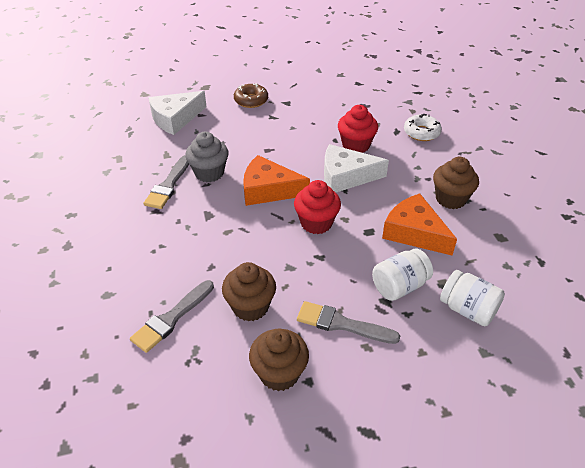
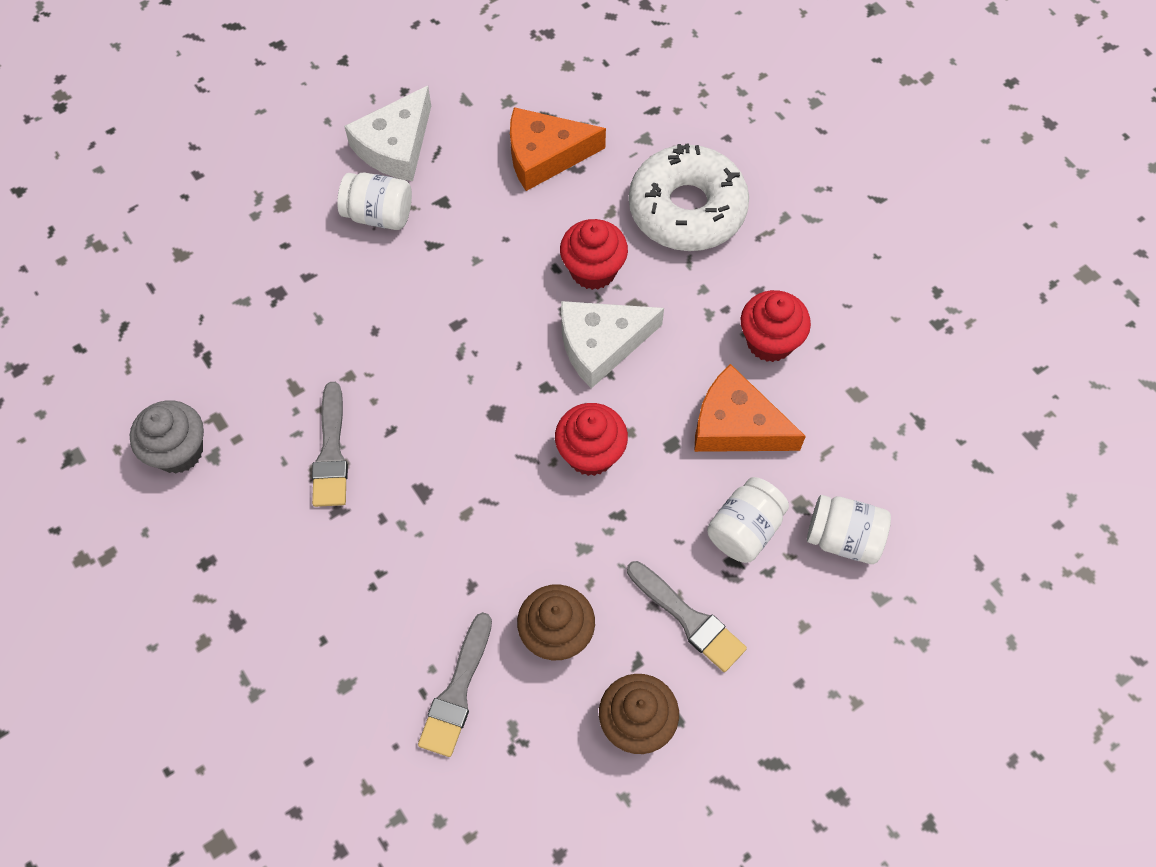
camera: 20 degrees left, 20 degrees up
(175, 119) = (268, 299): white cheese -> white cheese (396, 146)
(209, 173) = (384, 405): grey cupcake -> grey cupcake (179, 451)
(251, 100) = (379, 215): brown donut -> white jar
(268, 190) = (493, 411): orange cheese -> orange cheese (545, 155)
(341, 324) = (688, 619): grey brush -> grey brush turned 135 degrees counterclockwise
(421, 132) = (687, 209): white donut -> white donut, size x1.91
(450, 199) = (769, 341): brown cupcake -> red cupcake

